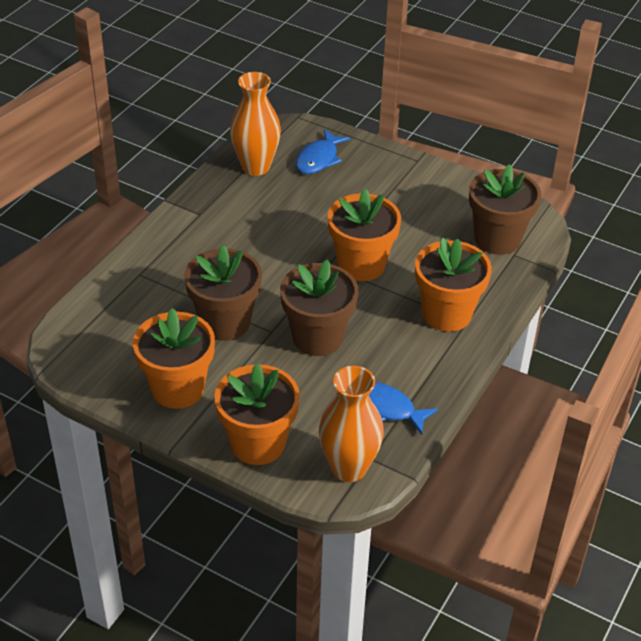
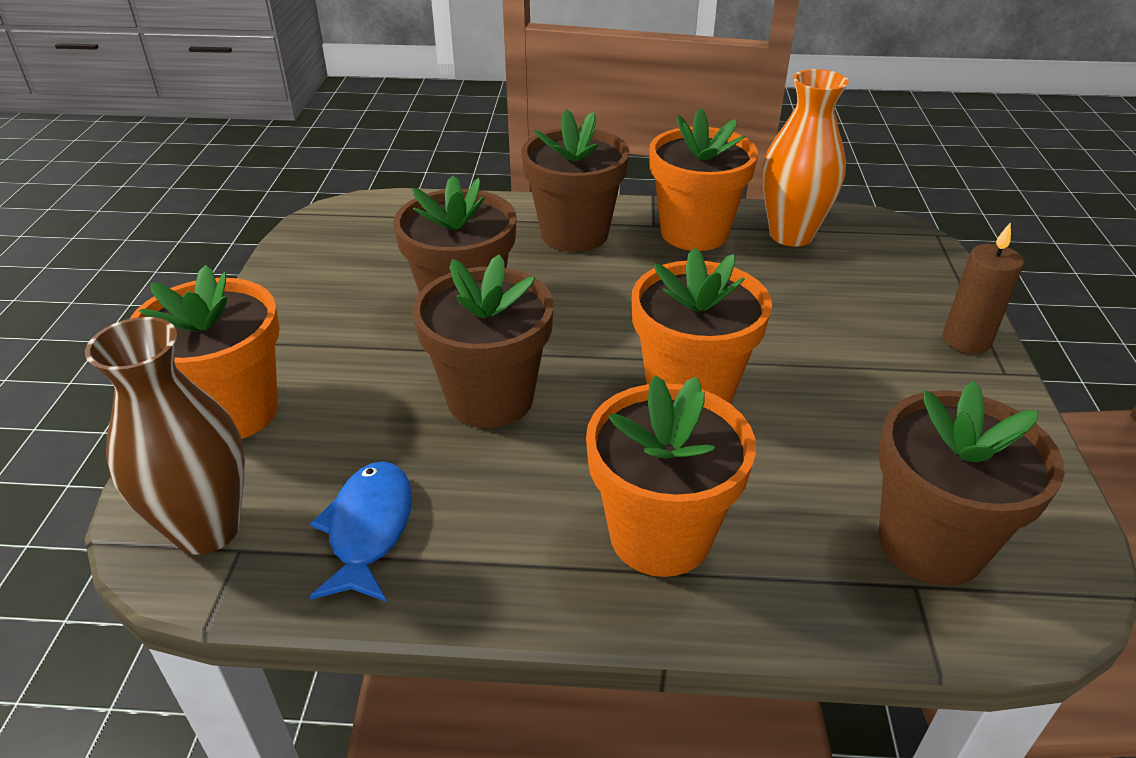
camera: 65 degrees right, 5 degrees down
(178, 388) = (314, 310): orange flower pot -> orange flower pot (694, 233)
(183, 250) = (574, 234): none -> brown flower pot
(319, 159) = (875, 278): blue fish -> none
(349, 468) = (207, 529): orange vase -> brown vase
(388, 158) = (966, 340): none -> brown candle

